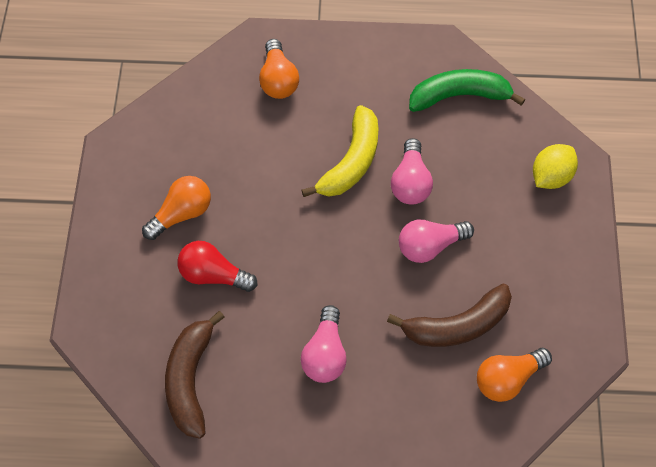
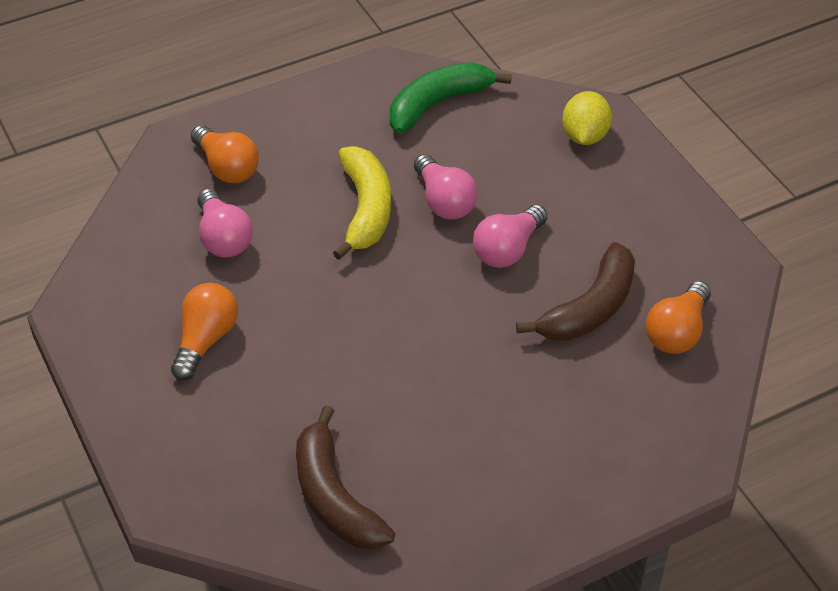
camera: 30 degrees left, 15 degrees down
(213, 274) = (287, 382): red light bulb -> none
(325, 354) = (469, 399): pink light bulb -> pink light bulb (223, 238)

